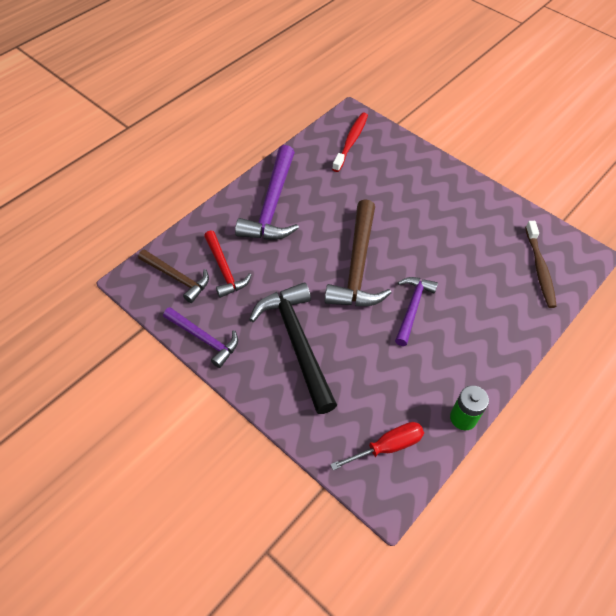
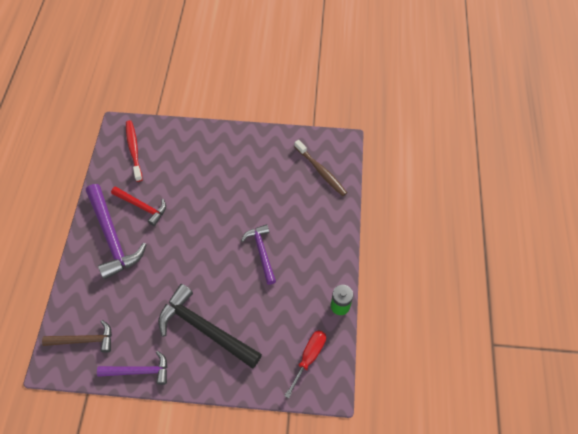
camera: 35 degrees left, 5 degrees up
(224, 269) = (114, 310): red hammer -> red hammer (142, 206)
(358, 266) = (206, 245): brown hammer -> none

